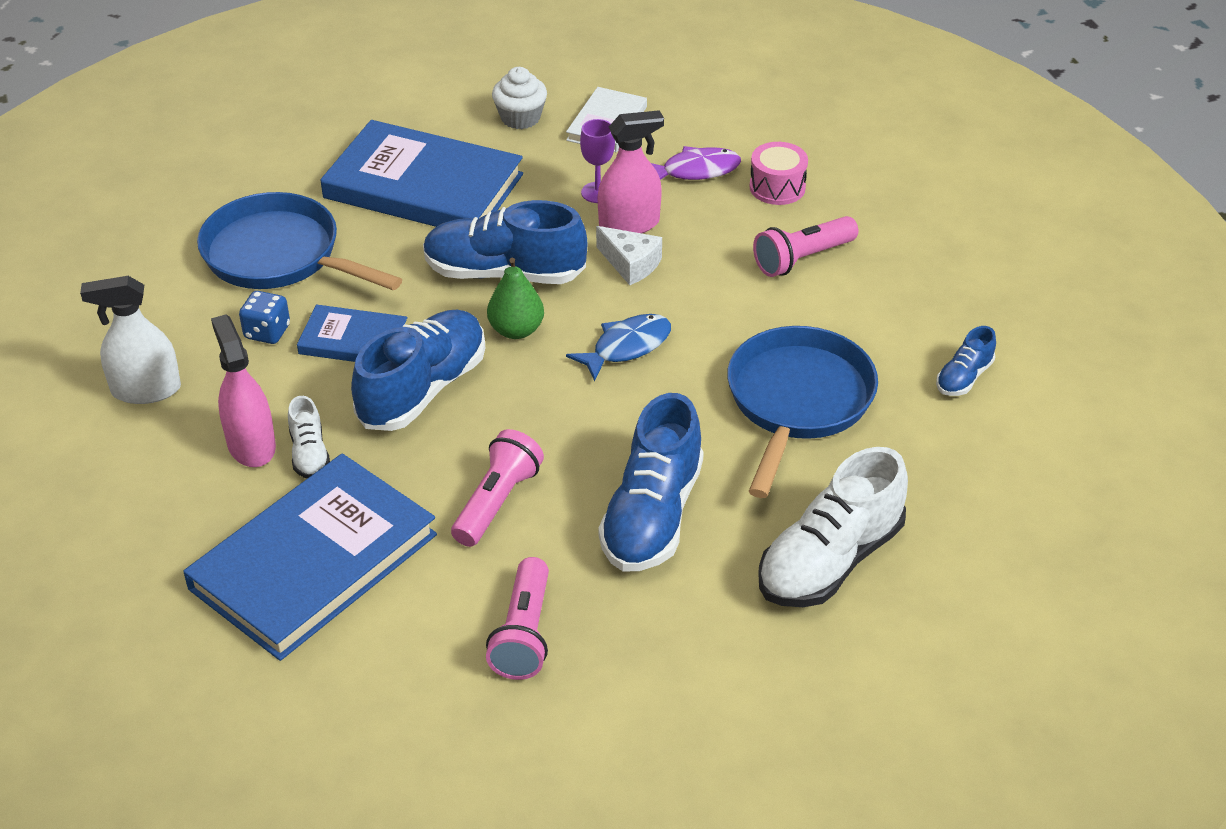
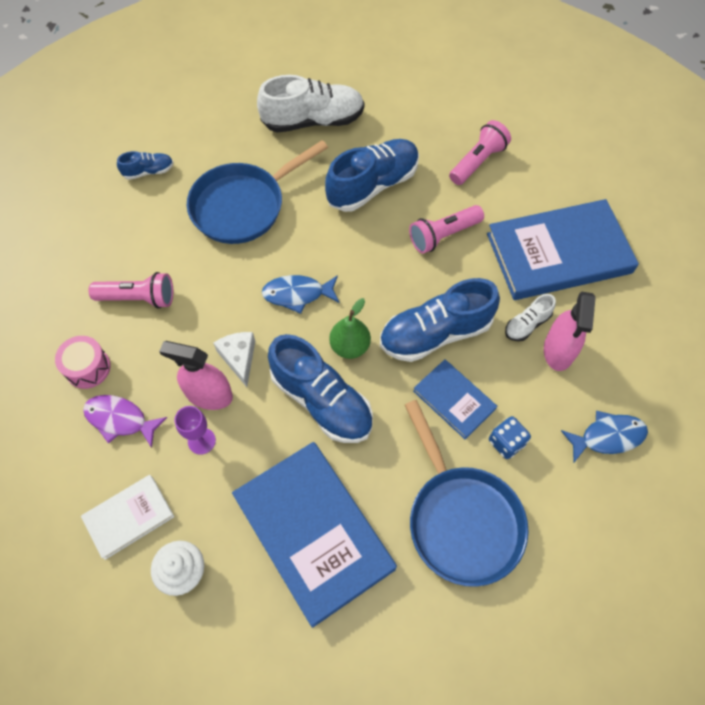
camera: 145 degrees left, 20 degrees up
(146, 390) = (607, 437): white spray bottle -> blue fish
(309, 454) = (527, 324): white shoe -> white shoe turned 150 degrees counterclockwise

